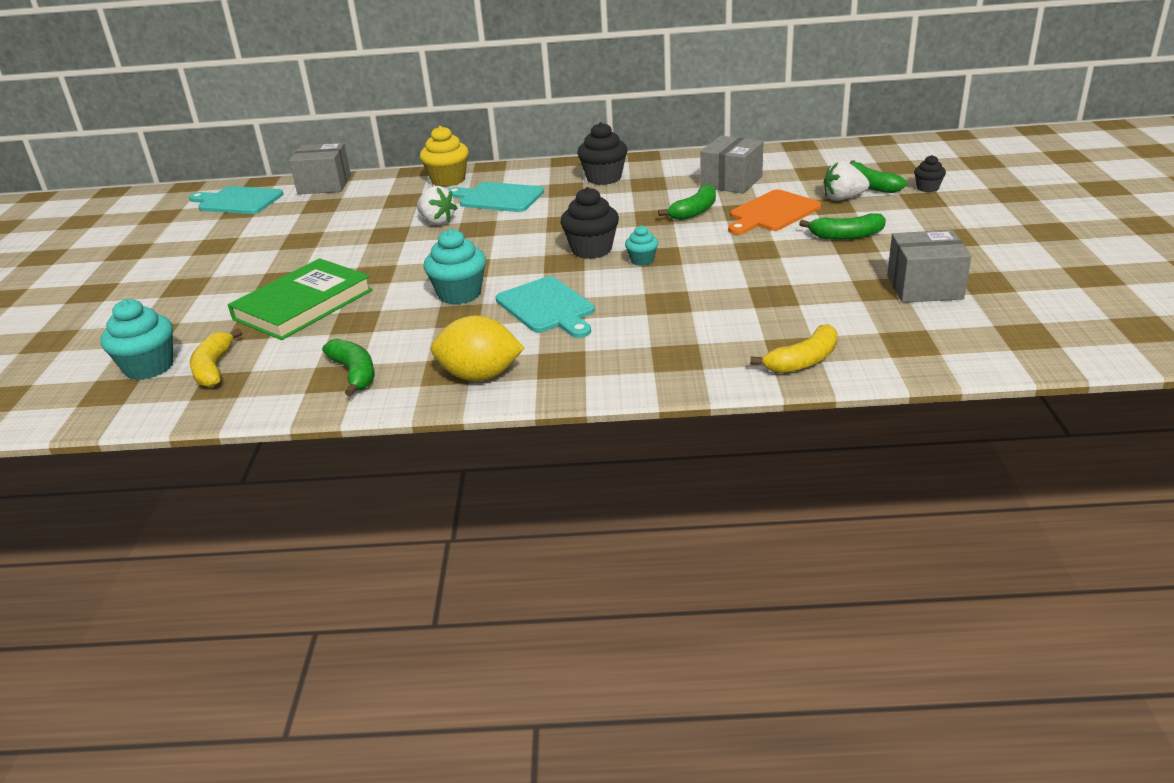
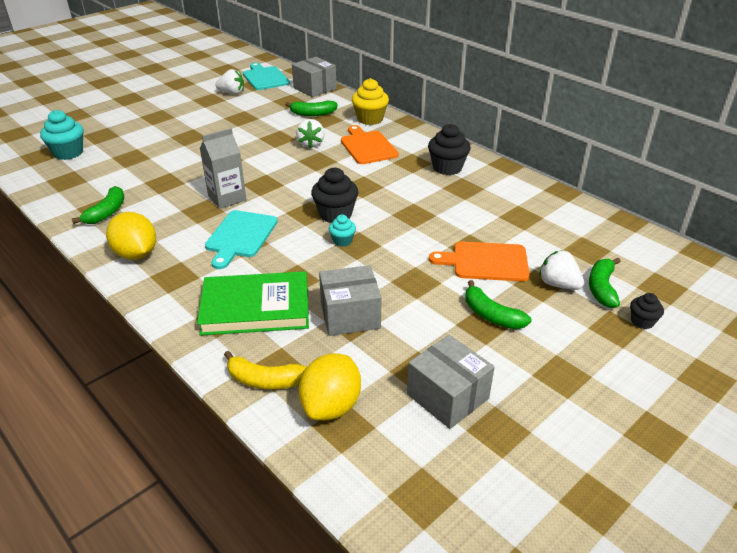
camera: 45 degrees right, 5 degrees up
(214, 368) = (80, 170): yellow banana -> none
(231, 228) = (232, 93): none -> white strawberry
(303, 305) = (168, 158): green book -> green book (255, 308)
(459, 294) = (227, 198): turquoise cupcake -> grey carton
(498, 198) = (367, 146): turquoise cutting board -> orange cutting board
(695, 211) = (444, 227): green banana -> green banana (313, 114)
(731, 182) = (514, 220): grey box -> grey box (350, 315)
(877, 340) = (331, 406): none -> yellow lemon

